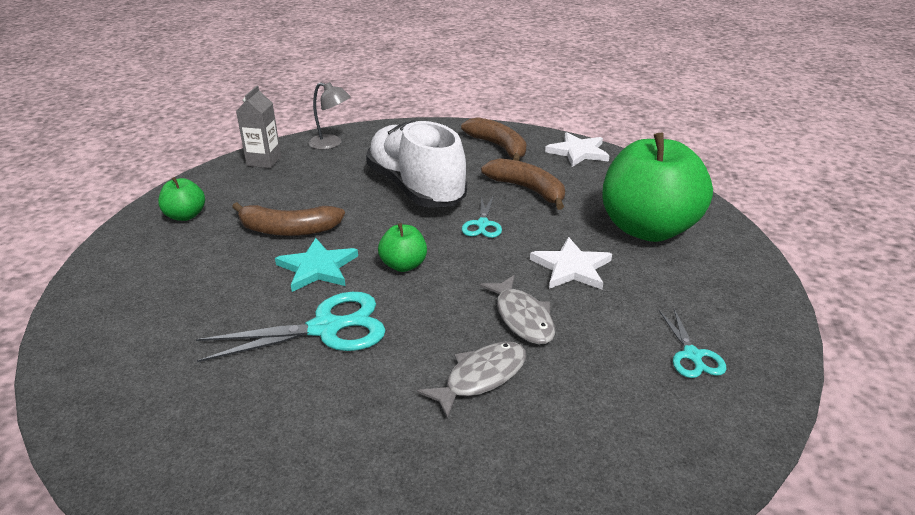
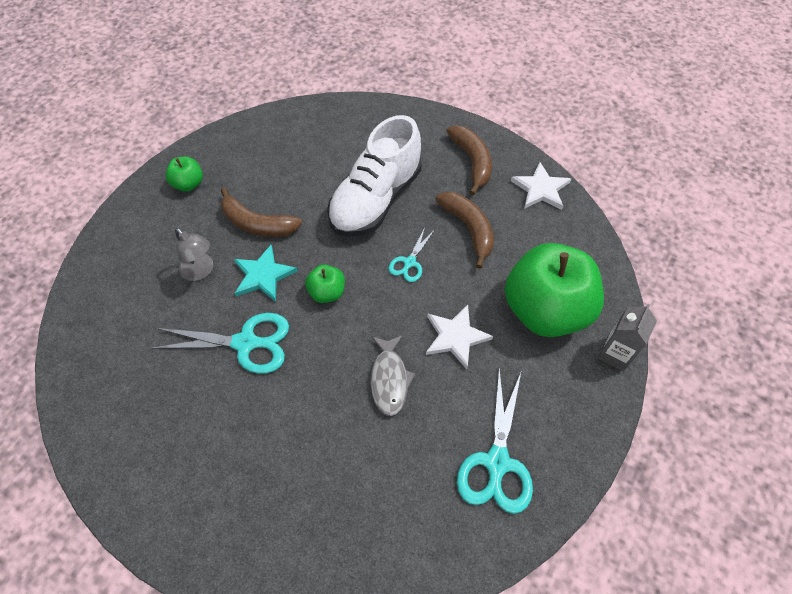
camera: 20 degrees right, 25 degrees up
(264, 161) = (268, 129): grey carton -> grey carton (615, 354)
(331, 144) = (330, 119): grey lamp -> grey lamp (201, 271)
(415, 188) = (376, 200): white shoe -> white shoe turned 135 degrees counterclockwise
(481, 377) = (331, 429): grey fish -> none
(692, 355) = (497, 462): turquoise scissors -> turquoise scissors, size x1.81

